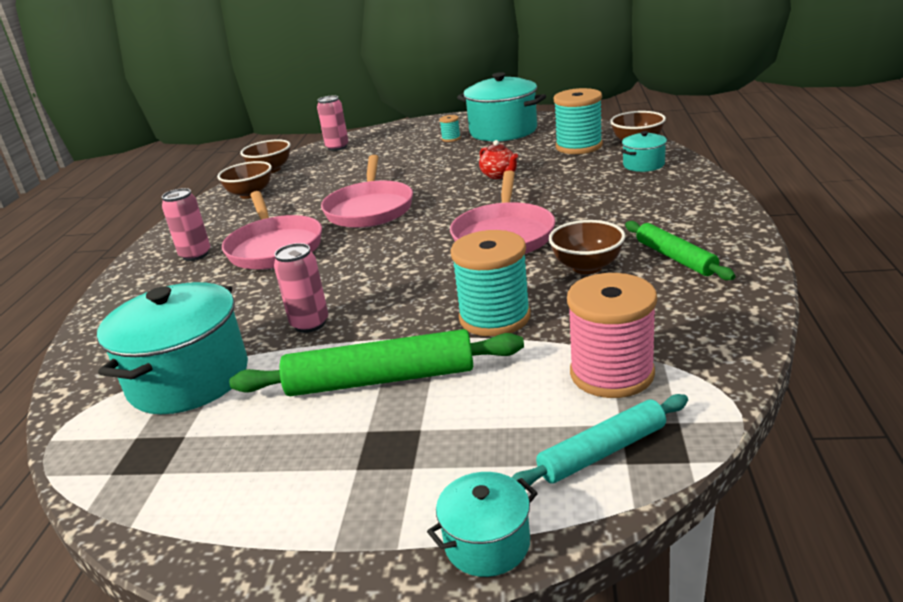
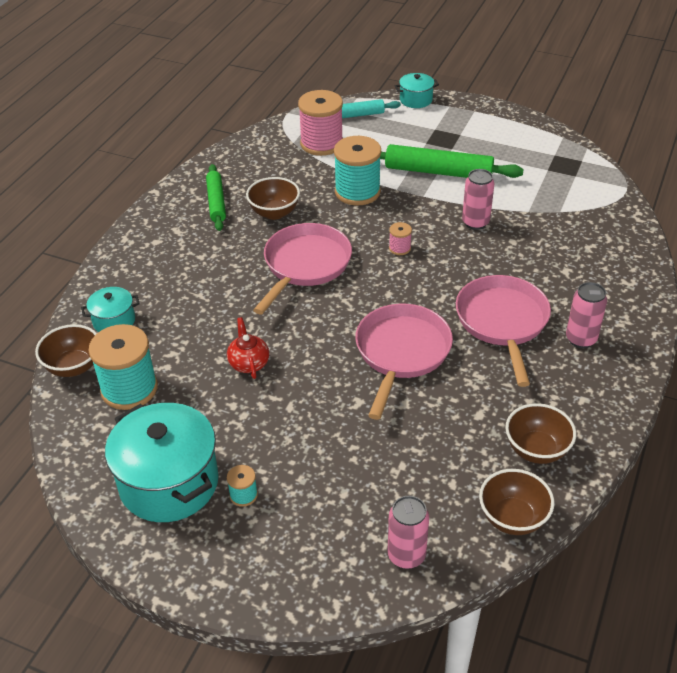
camera: 165 degrees left, 15 degrees up
(189, 378) = (553, 203): turquoise pot -> none
(403, 274) = (399, 248): none -> pink spool

